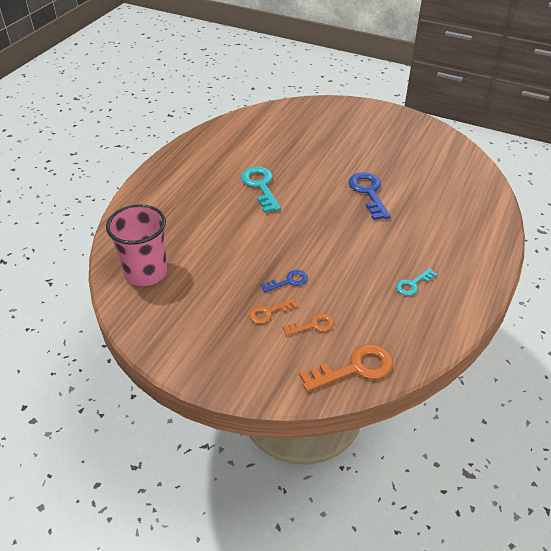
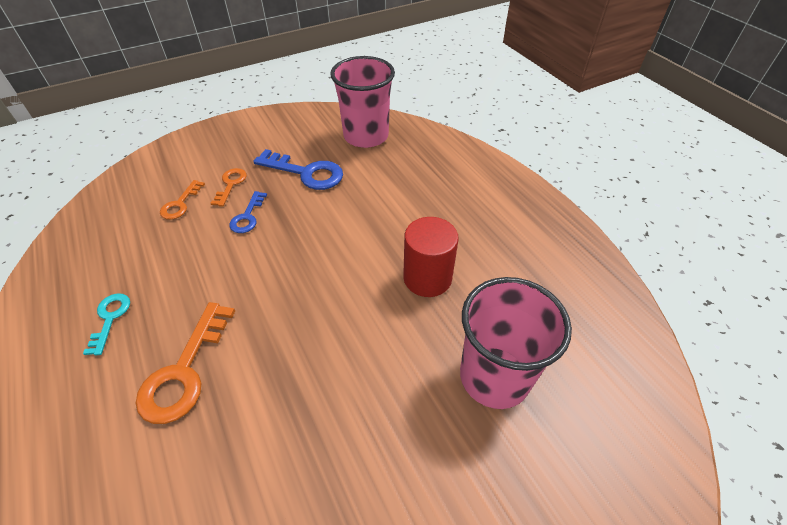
camera: 125 degrees right, 5 degrees up
(260, 186) = (427, 278): turquoise key -> red cylinder
(295, 149) = (494, 377): none -> pink cup
(354, 368) = (108, 204): orange key -> orange key (184, 371)
(368, 193) = (298, 404): blue key -> blue key (306, 173)

